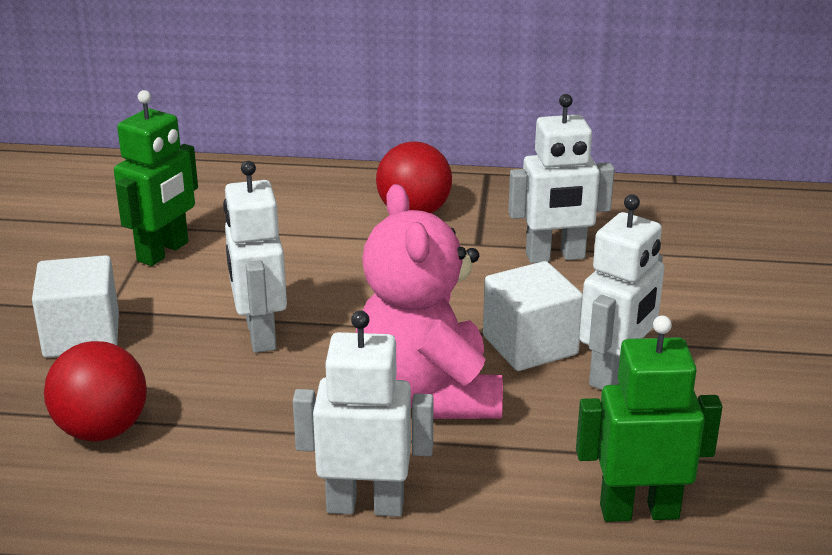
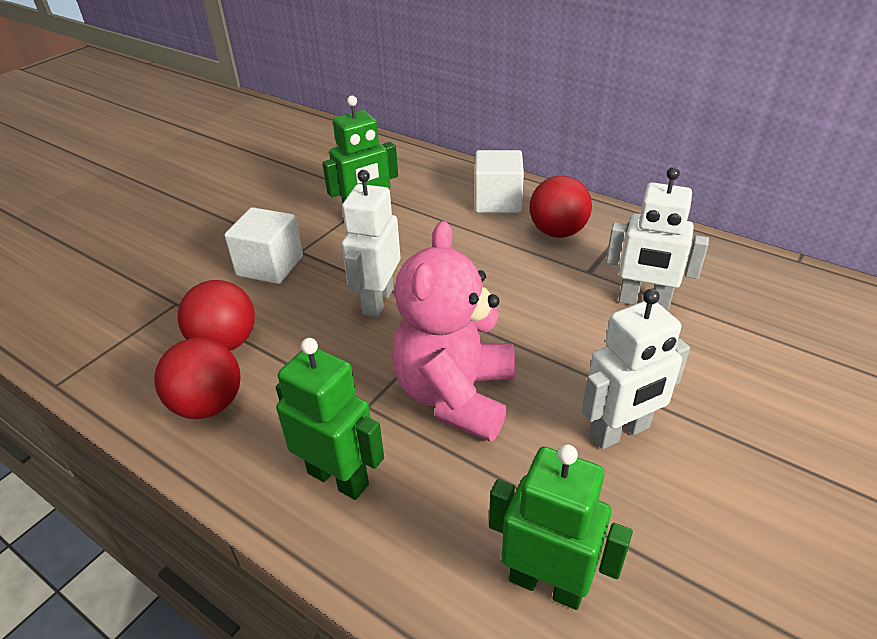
camera: 30 degrees right, 10 degrees up
(142, 494) = (208, 405): none -> red ball
(365, 505) = (338, 478): white robot -> green robot
(530, 345) = (566, 378): white cube -> white cube (497, 201)

